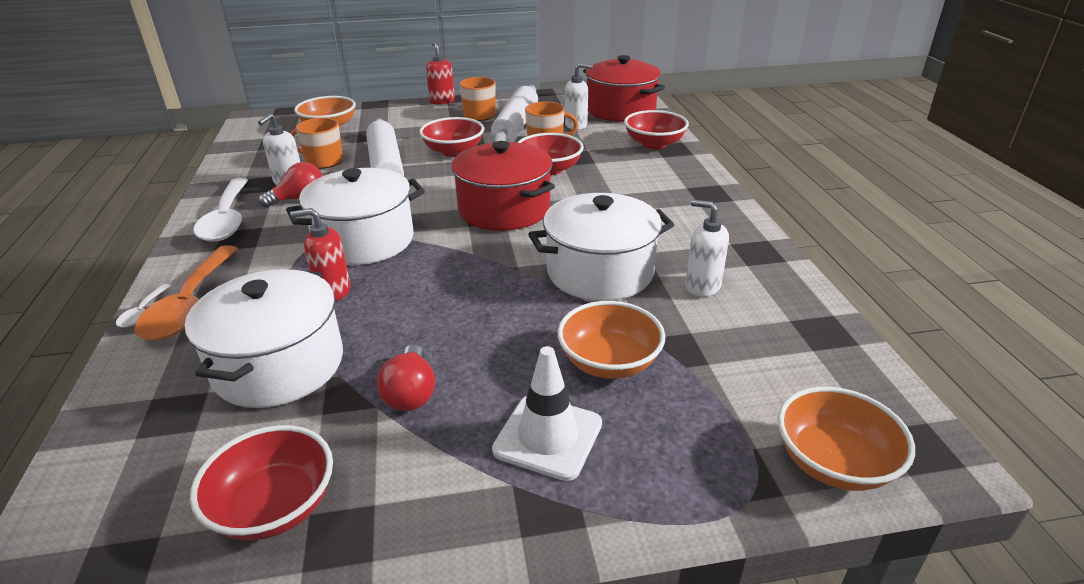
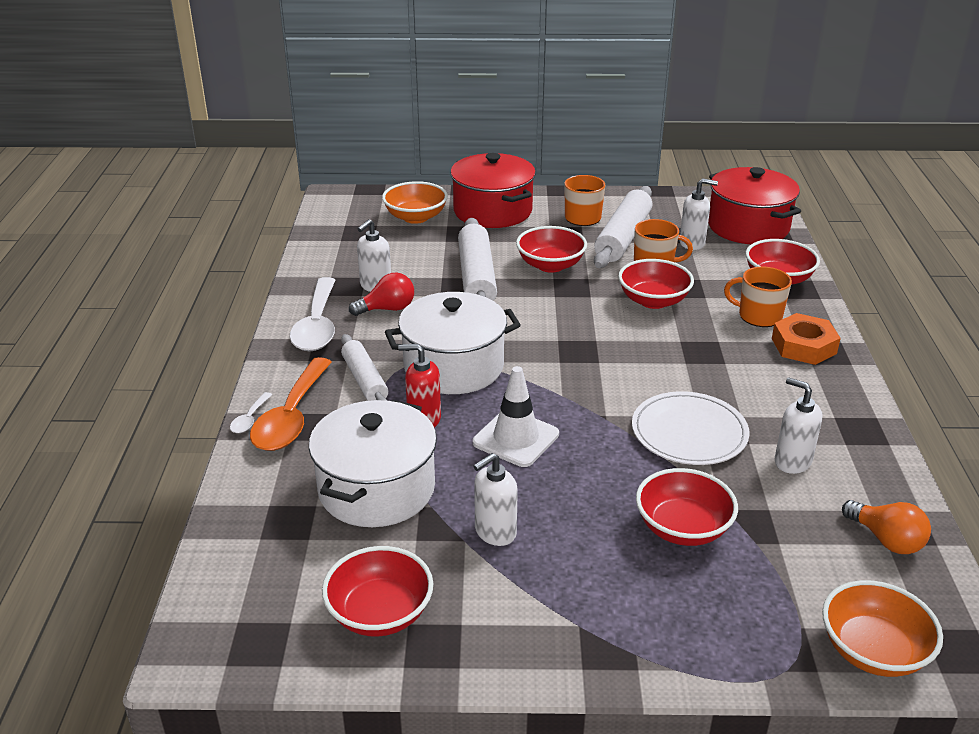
camera: 10 degrees right, 0 degrees up
(273, 262) = (365, 380): none -> white rolling pin
(323, 161) = (410, 263): orange mug -> orange mug (759, 316)
(410, 393) = (495, 532): red light bulb -> white soap dispenser
(442, 101) = (541, 193): red soap dispenser -> none
(504, 209) = (599, 346): red pot -> red pot (492, 211)
(548, 437) = (615, 589): white traffic cone -> white traffic cone (516, 438)
(600, 272) = (689, 432): white pot -> white plate
(609, 362) = (682, 528): orange bowl -> red bowl
(688, 190) = (803, 346): none -> orange nut
(810, 346) = (886, 540): none -> orange light bulb

